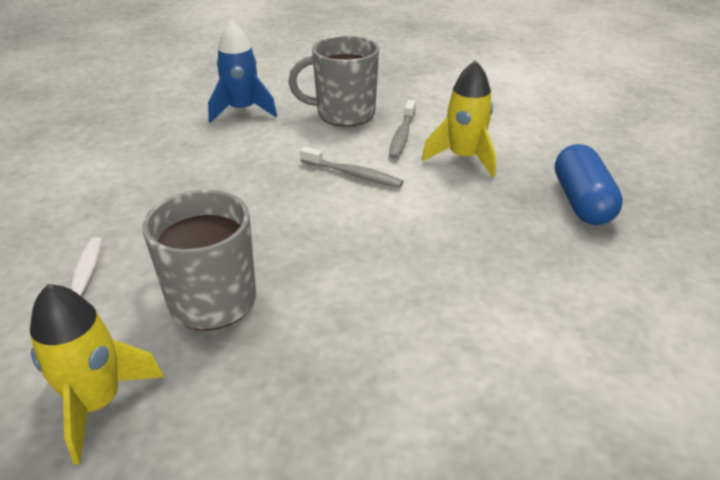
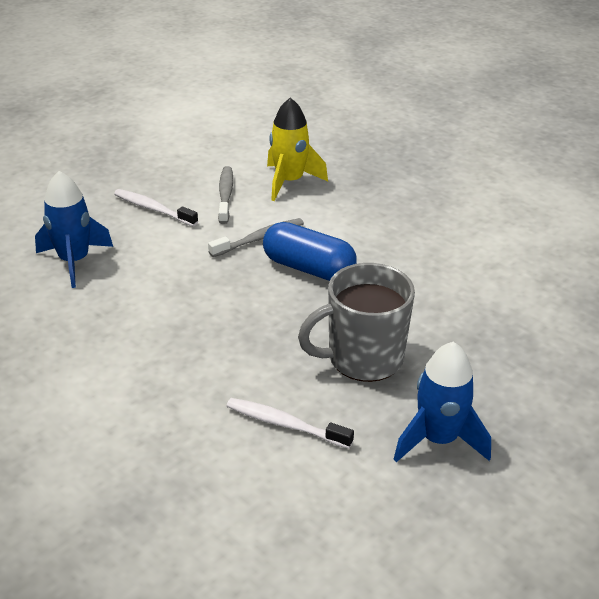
camera: 60 degrees left, 0 degrees up
(98, 403) = (438, 439): yellow rocket -> blue rocket
(343, 114) = (153, 209): grey mug -> white toothbrush
(402, 136) = (225, 195): grey toothbrush -> grey toothbrush turned 135 degrees counterclockwise
(581, 201) = (390, 162): blue capsule -> blue capsule (308, 268)

